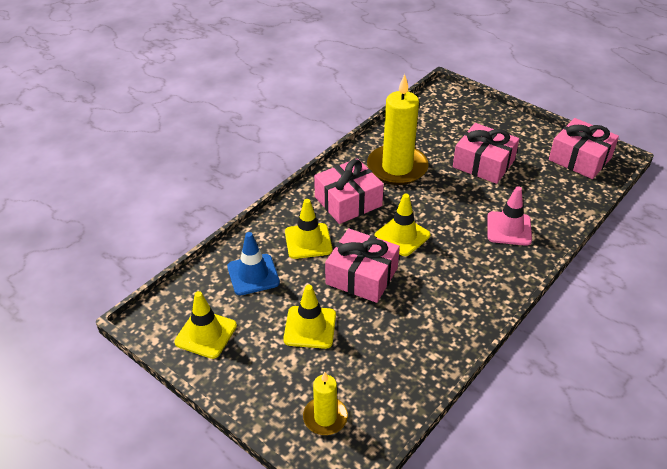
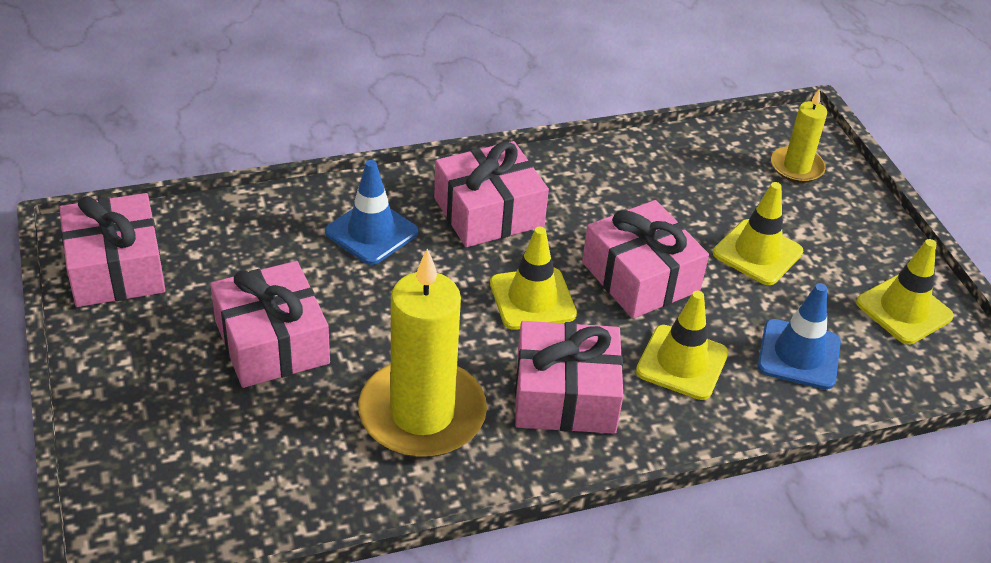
camera: 150 degrees left, 0 degrees up
(470, 271) = (488, 212): none -> pink gift
(509, 229) = (371, 232): pink traffic cone -> blue traffic cone

